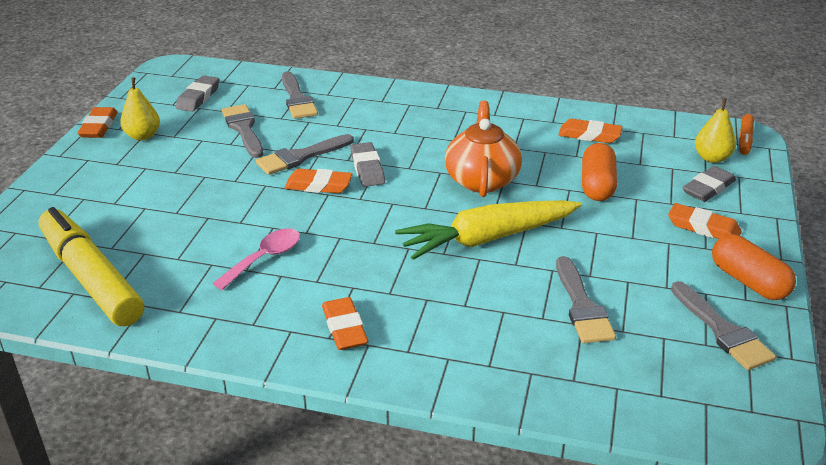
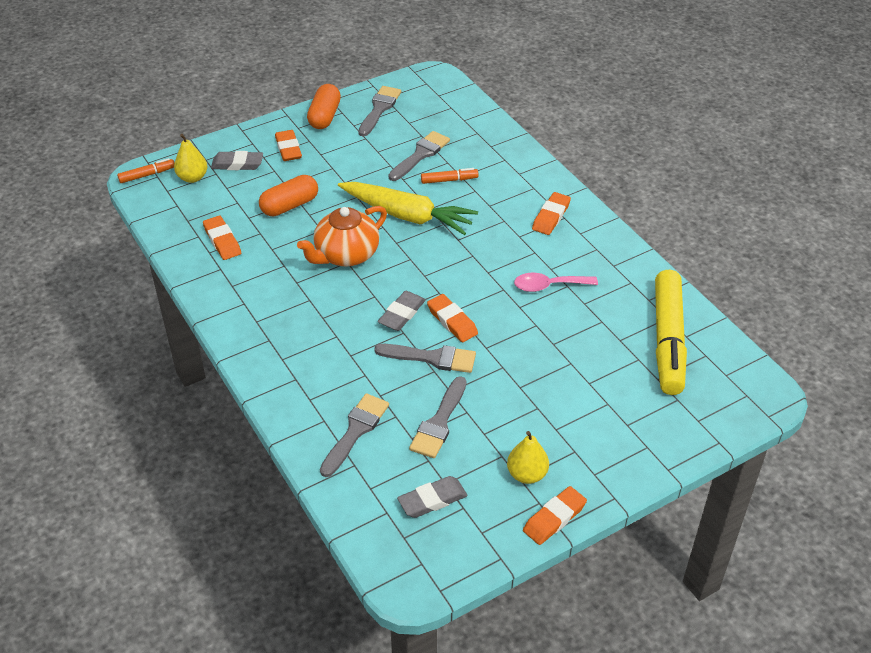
camera: 135 degrees left, 10 degrees up
(507, 298) = (449, 180): none -> orange marker

